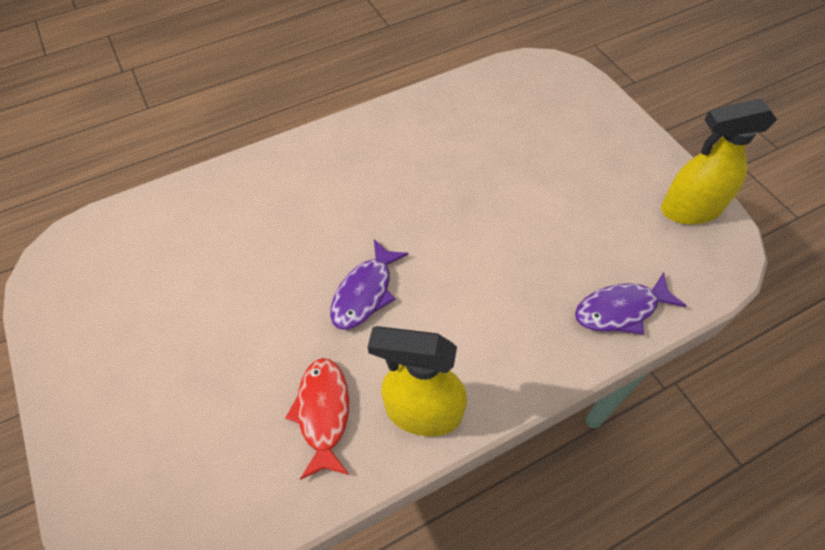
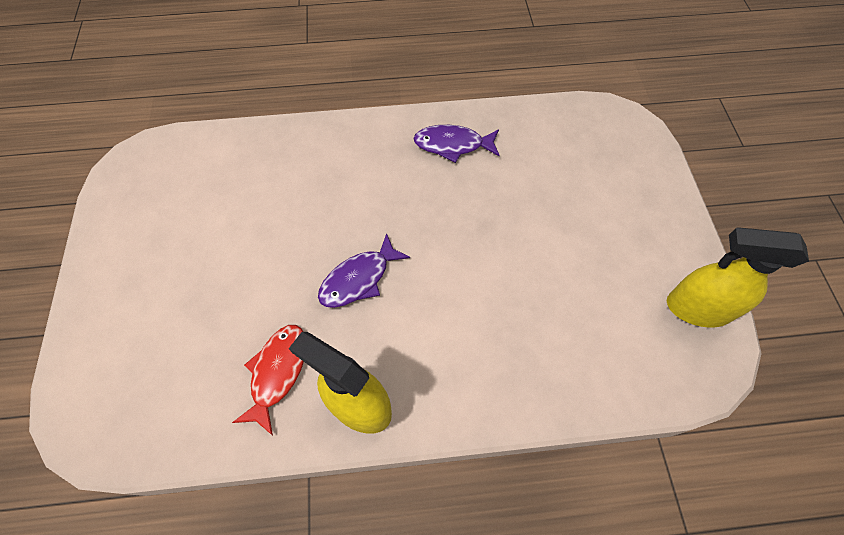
camera: 20 degrees right, 5 degrees up
(620, 310) = (580, 381): purple fish -> purple fish (452, 145)

